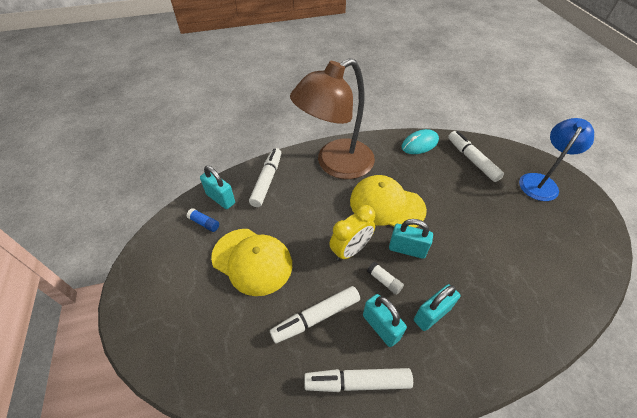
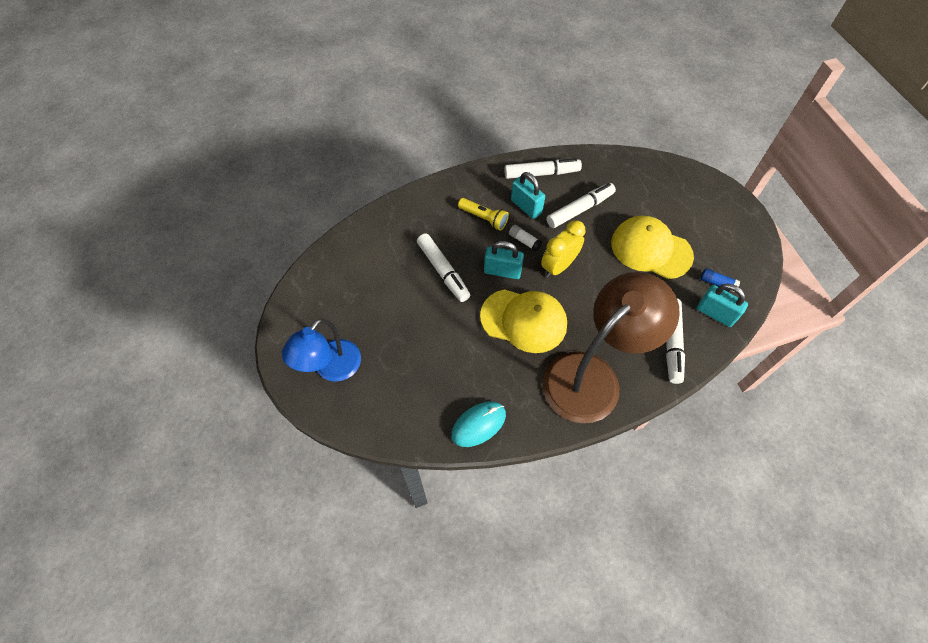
camera: 175 degrees right, 10 degrees up
(431, 314) = (483, 218): turquoise padlock -> yellow flashlight
(472, 160) = (409, 399): white marker -> white marker (443, 271)

